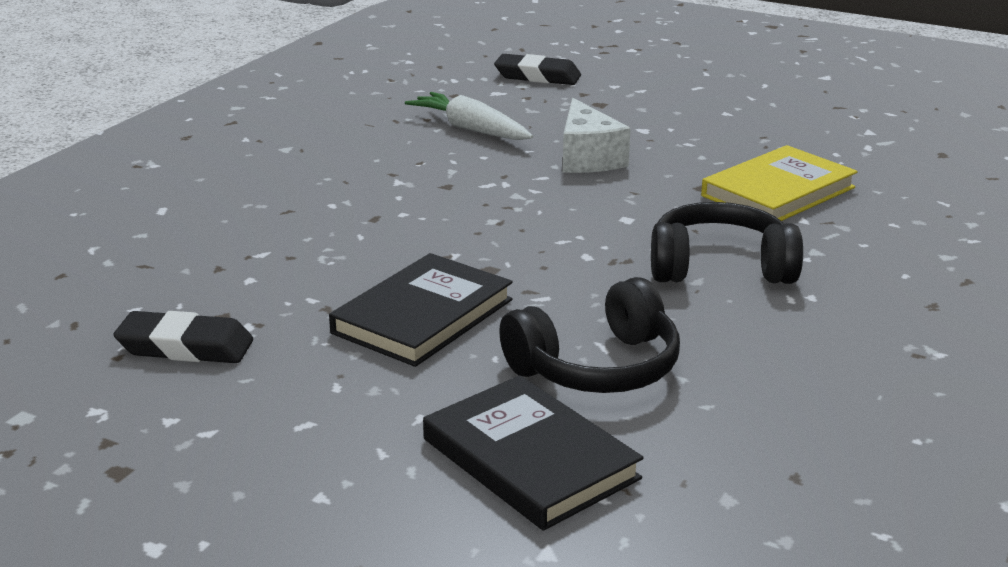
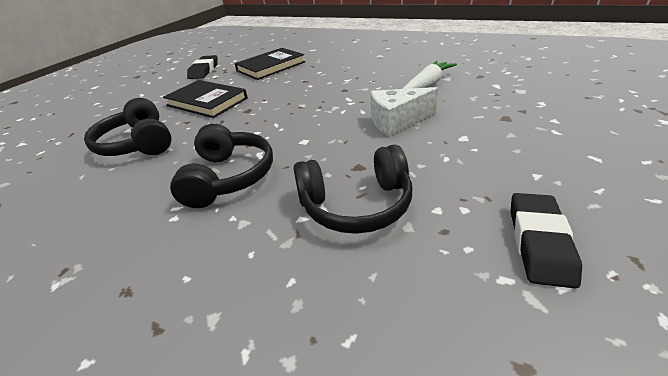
camera: 90 degrees right, 10 degrees up
(530, 458) = (81, 135): black book -> black book (271, 66)
(537, 76) = (542, 93): black eraser -> black eraser (539, 242)
(778, 192) = (356, 204): yellow book -> black headphones

